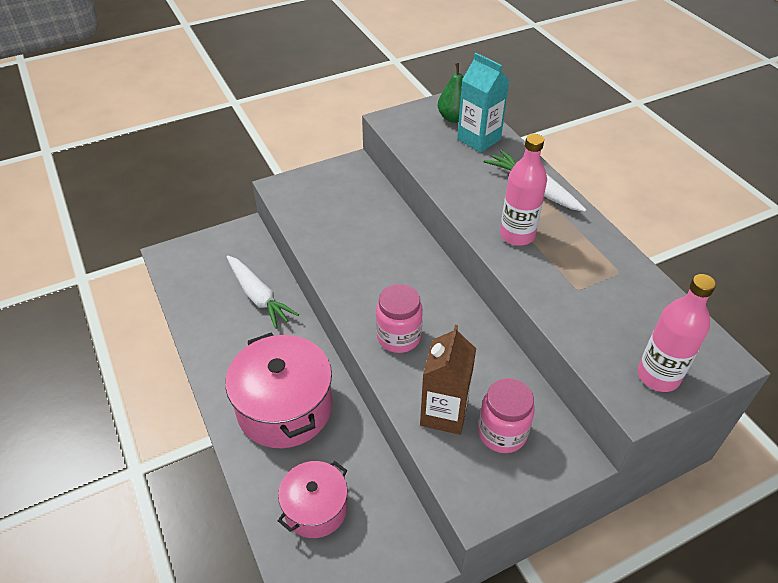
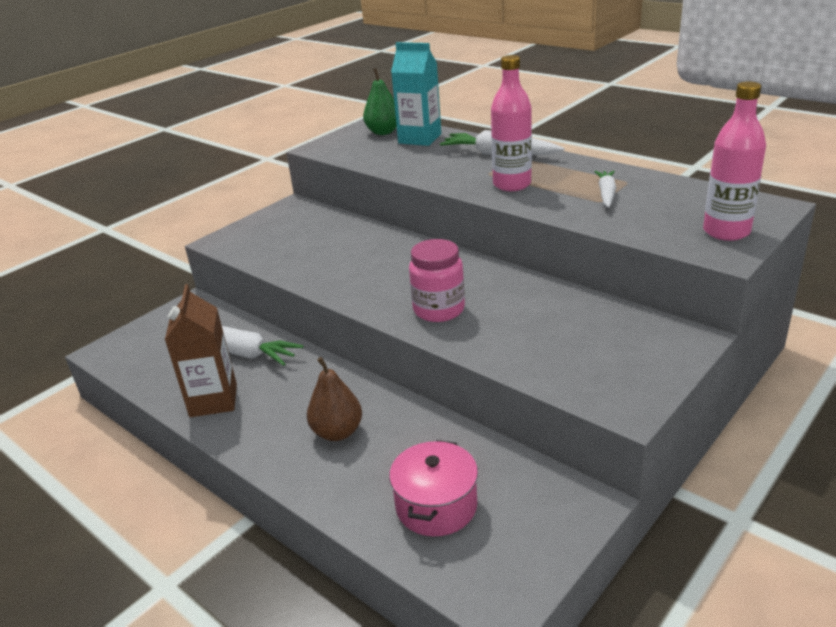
camera: 20 degrees left, 15 degrees down
(285, 408) = (337, 432): pink pot -> brown pear
(444, 413) = (533, 349): brown carton -> brown carton (213, 400)
(502, 433) = (604, 344): pink jar -> none
(589, 281) = (606, 194): none -> white carrot

